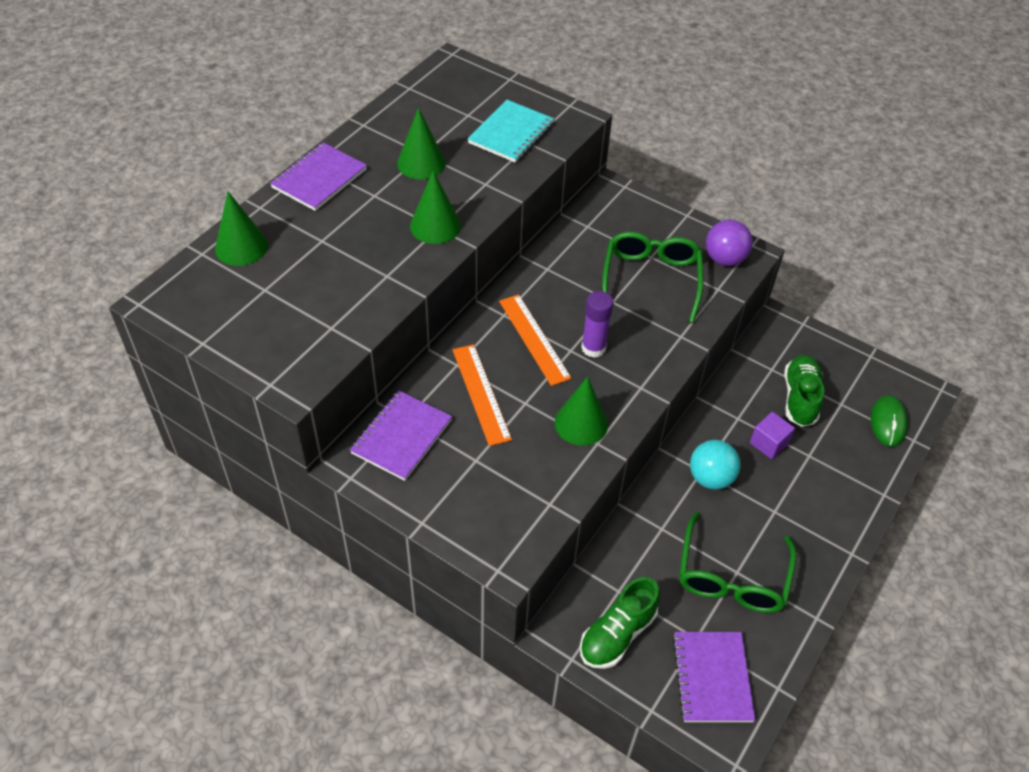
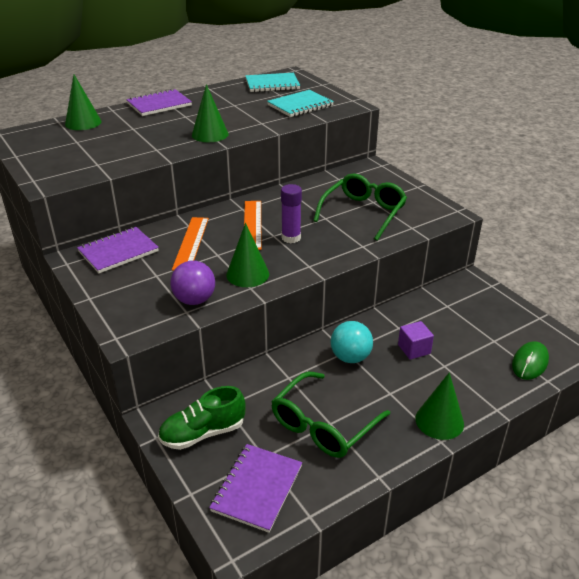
camera: 25 degrees right, 15 degrees down
(421, 163) = (228, 108): green cone -> green cone (439, 421)
(444, 94) = (272, 84): none -> turquoise notebook
(724, 259) = (429, 213): purple ball -> purple ball (194, 300)
(800, 398) = (459, 328): green shoe -> none

